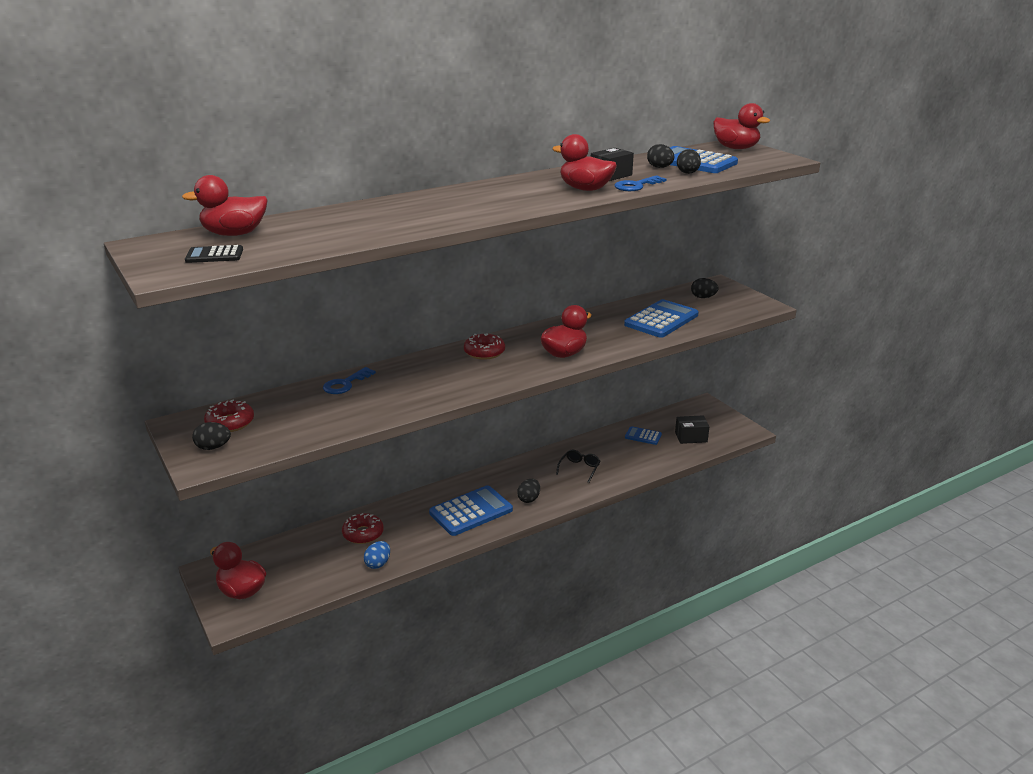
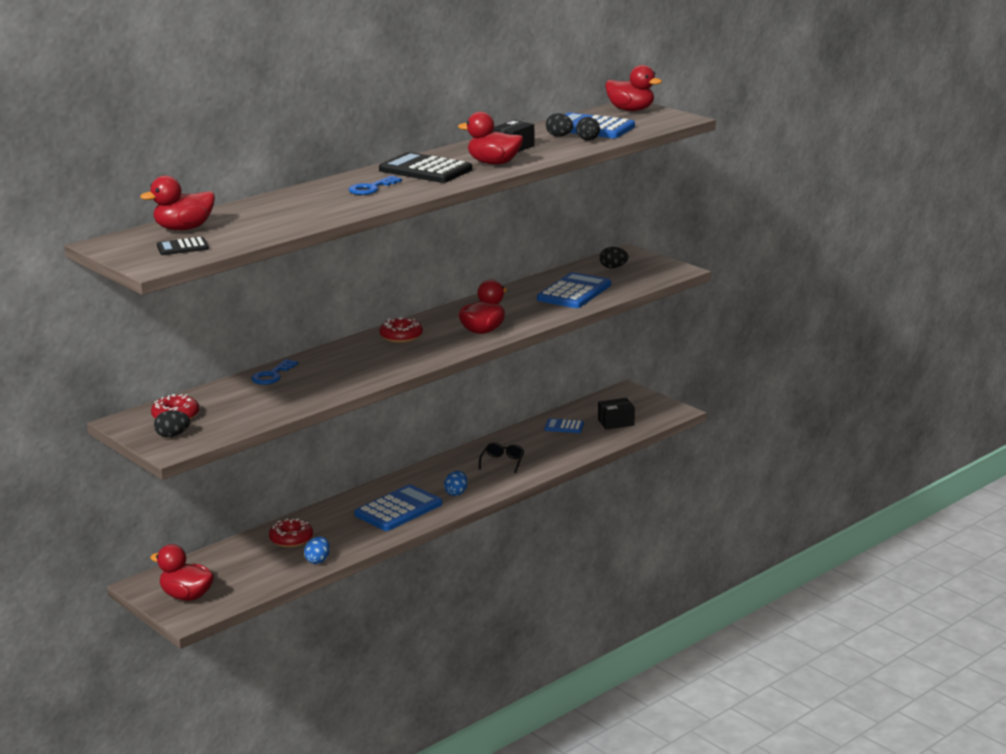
camera: 10 degrees left, 5 degrees down
(514, 191) = (425, 170): none -> black calculator
(529, 499) = (456, 493): black egg -> blue egg
(636, 186) = (541, 156): blue key -> blue key (371, 188)

